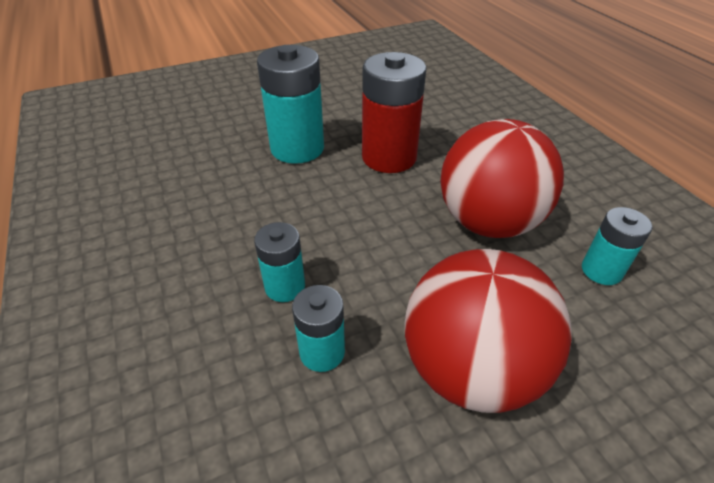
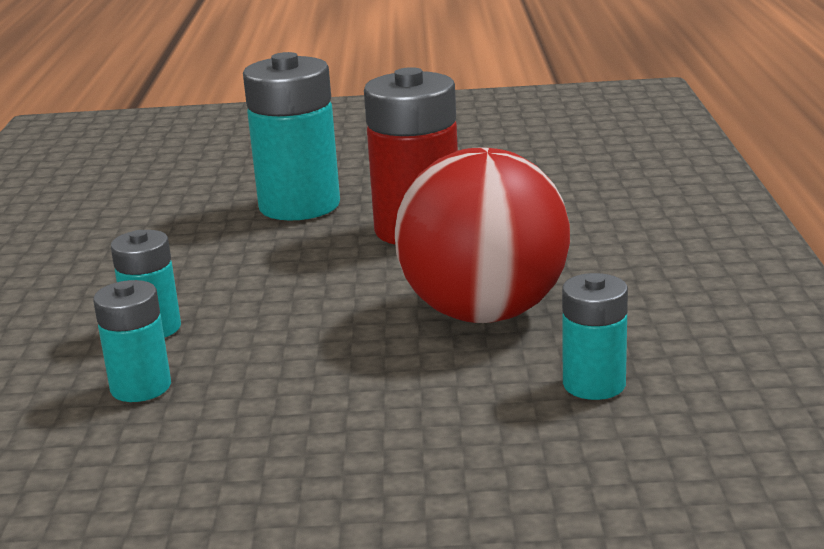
camera: 25 degrees right, 20 degrees down
(470, 369) = (300, 433): red ball -> none

